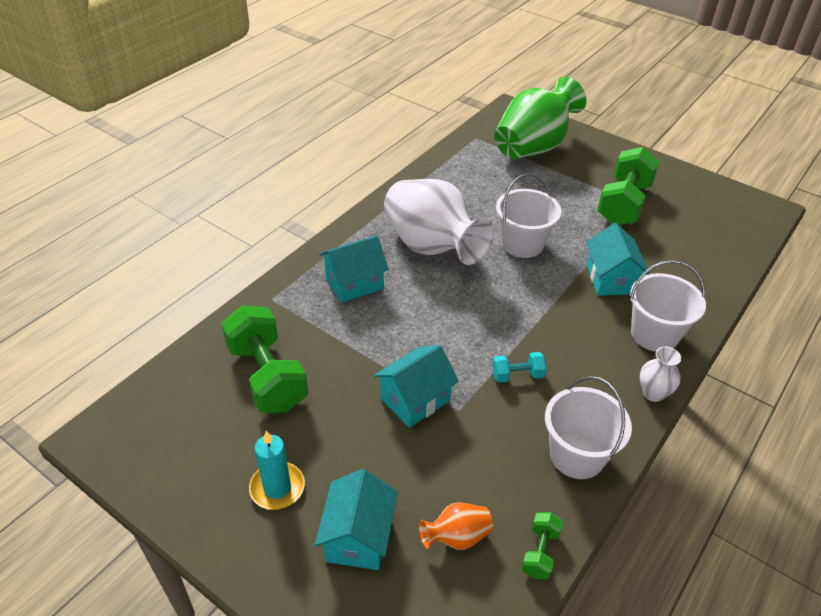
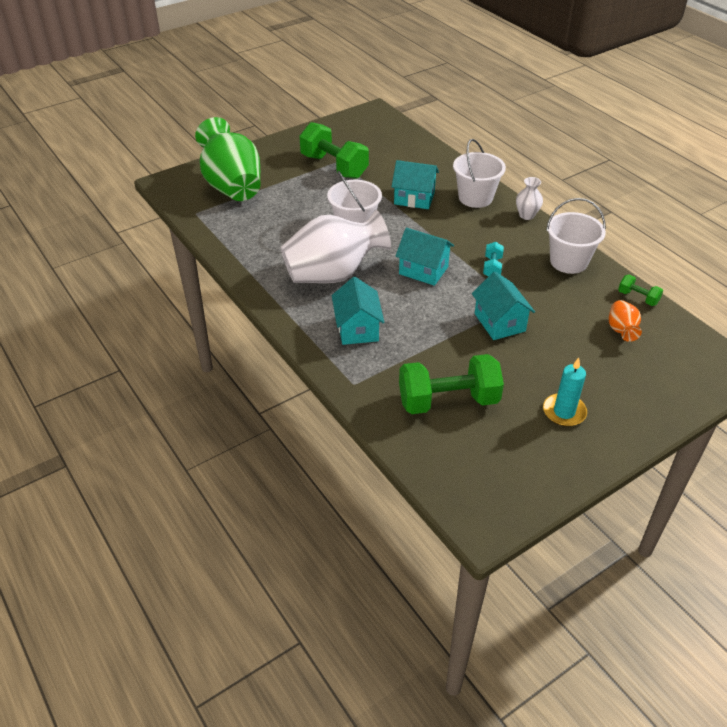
camera: 70 degrees left, 0 degrees up
(358, 537) = (614, 376): turquoise house -> turquoise house (423, 270)

